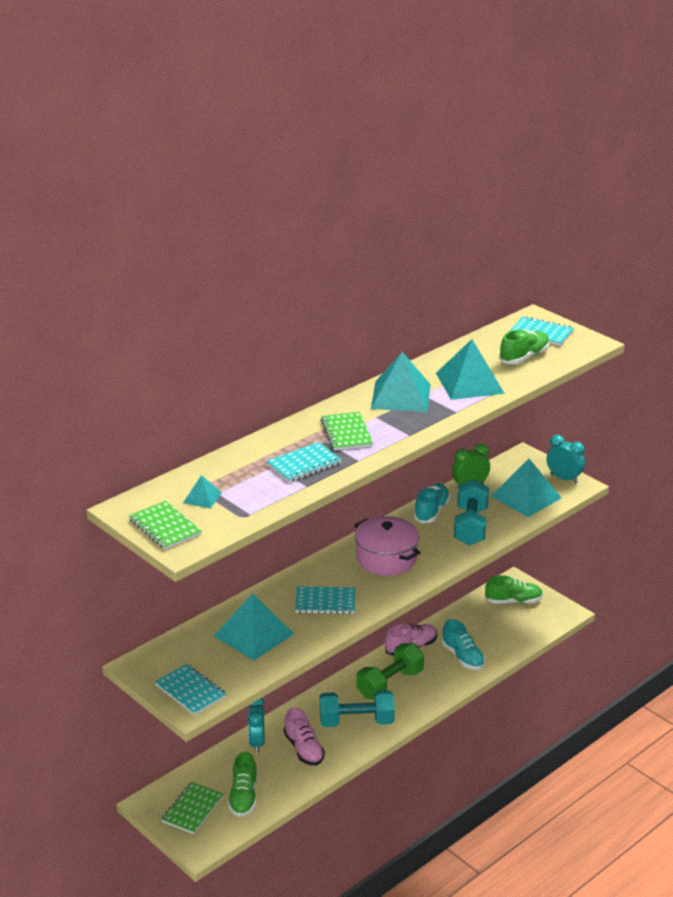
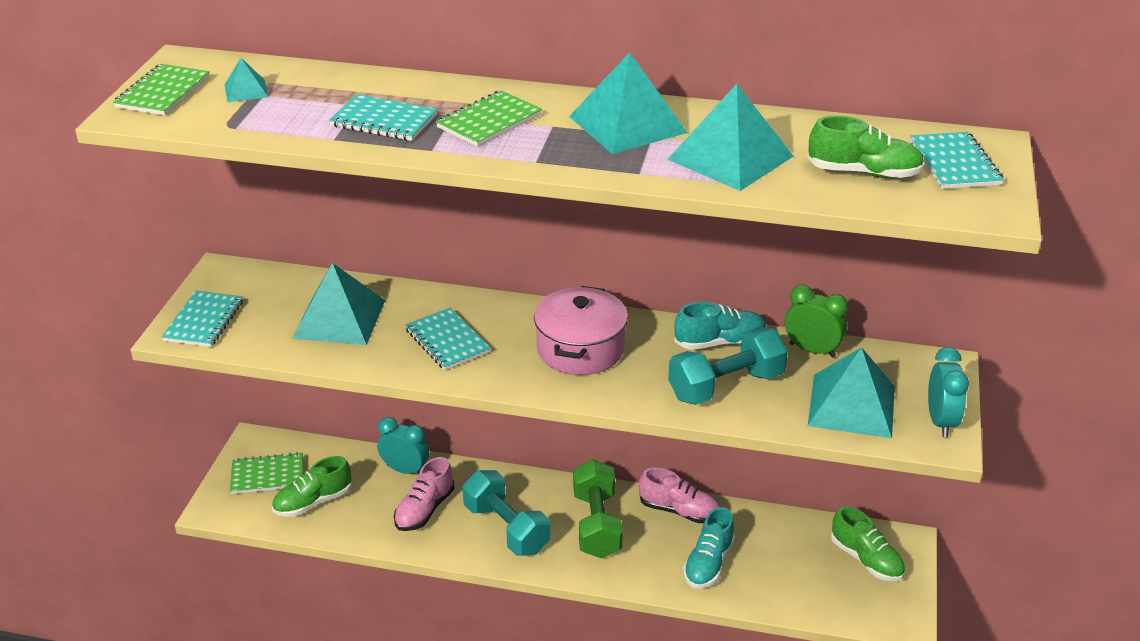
camera: 55 degrees right, 5 degrees up
(257, 742) = (405, 470): turquoise clock -> turquoise clock turned 60 degrees clockwise
(390, 684) = (596, 524): green dumbbell -> green dumbbell turned 75 degrees clockwise

